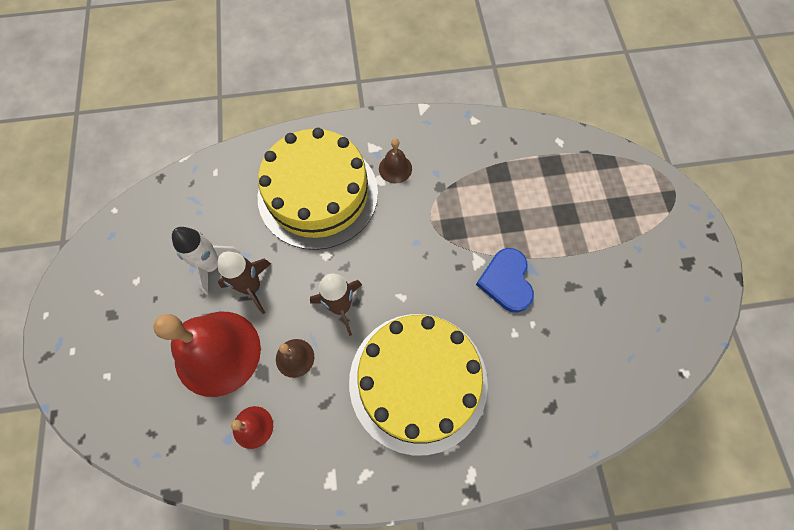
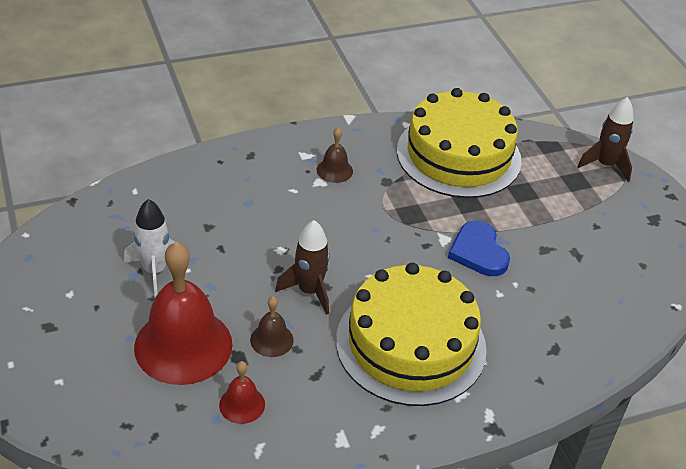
camera: 15 degrees left, 25 degrees down
(252, 287) = (206, 285): brown rocket -> brown rocket (605, 165)
(318, 194) = (256, 199): yellow cake -> yellow cake (458, 155)

